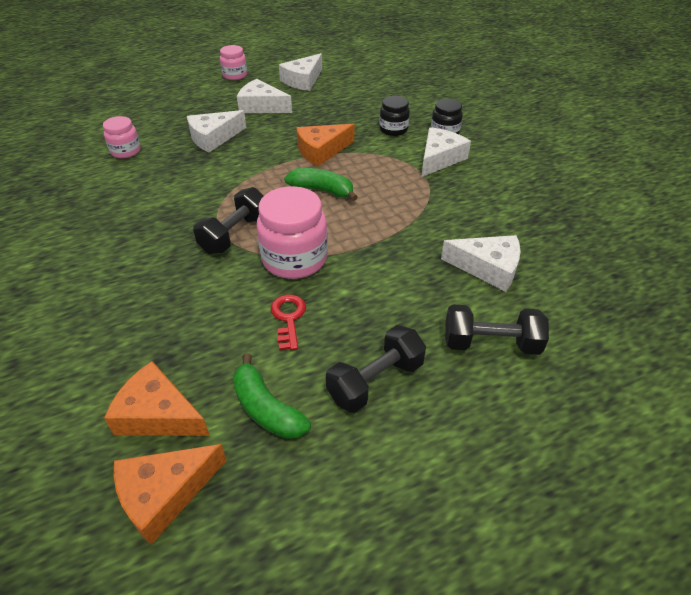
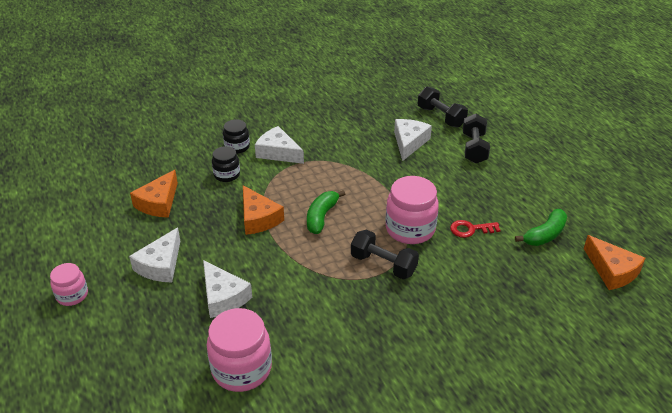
camera: 90 degrees left, 5 degrees down
(126, 151) = (241, 369): pink jar -> pink jar, size x1.74
(158, 414) = (563, 282): orange cheese -> orange cheese (158, 203)
(303, 80) = (106, 235): white cheese -> none
(375, 381) = (512, 192): black dumbbell -> black dumbbell (441, 117)

